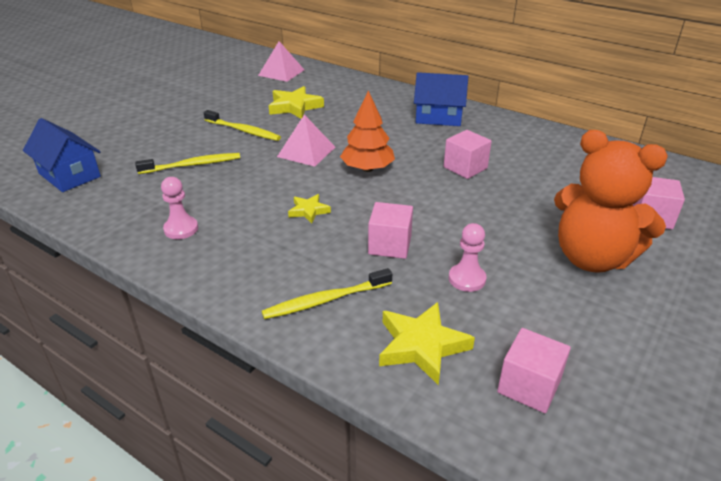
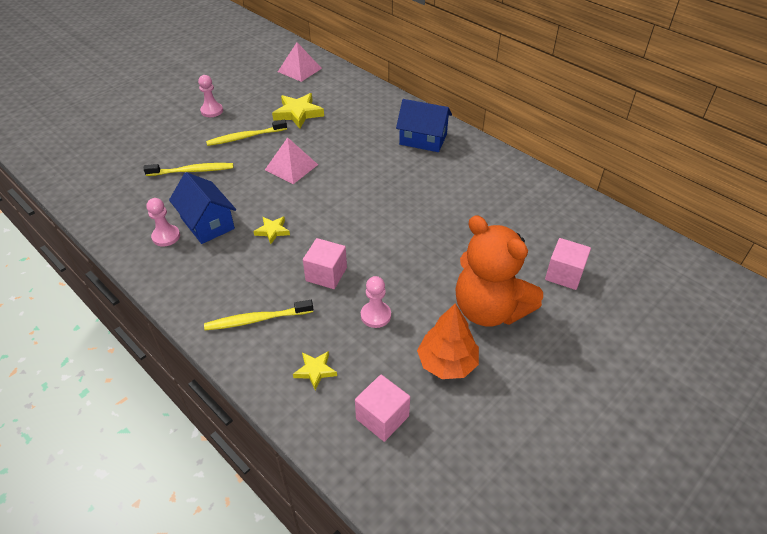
camera: 10 degrees right, 10 degrees up
(69, 175) = (92, 170): blue house -> blue house (207, 223)
(197, 112) = (212, 111): none -> pink pawn
(243, 131) = (245, 137): yellow toothbrush -> yellow toothbrush turned 120 degrees clockwise
(367, 169) = (337, 192): orange tree -> orange tree (447, 362)
(421, 346) = (315, 371): yellow star -> yellow star, size x0.57
(465, 168) = (423, 201): pink cube -> none

